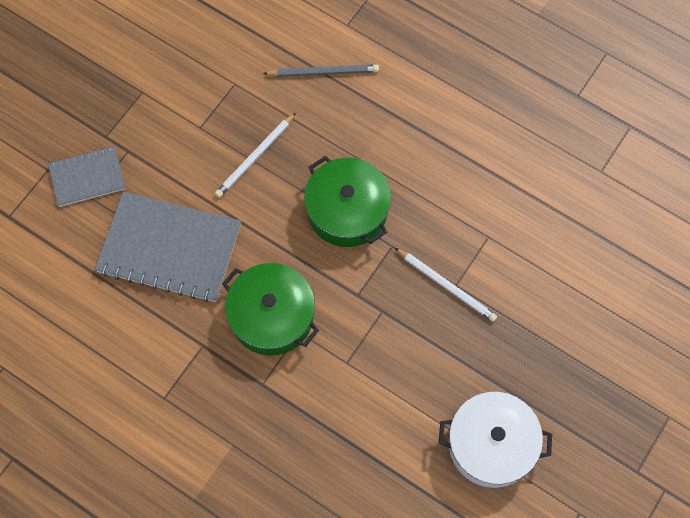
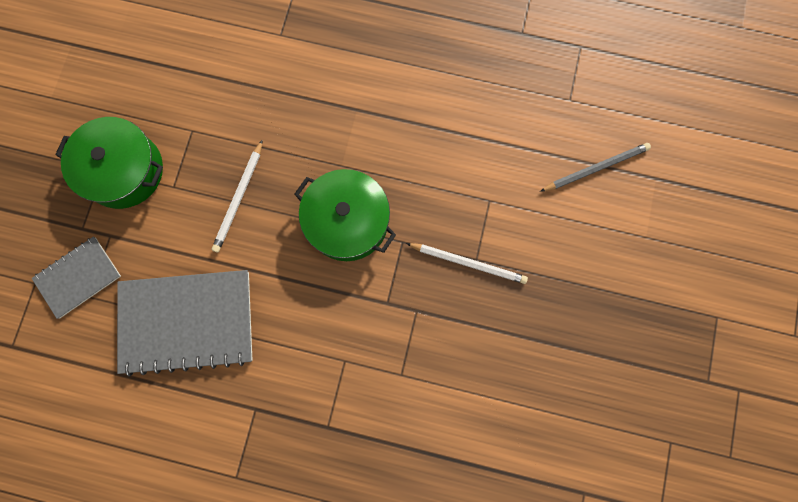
camera: 20 degrees left, 10 degrees up
(272, 316) = (312, 354): green pot -> green pot (124, 170)
(323, 72) = (275, 90): grey pencil -> grey pencil (596, 168)
(491, 444) = (566, 406): white pot -> none

